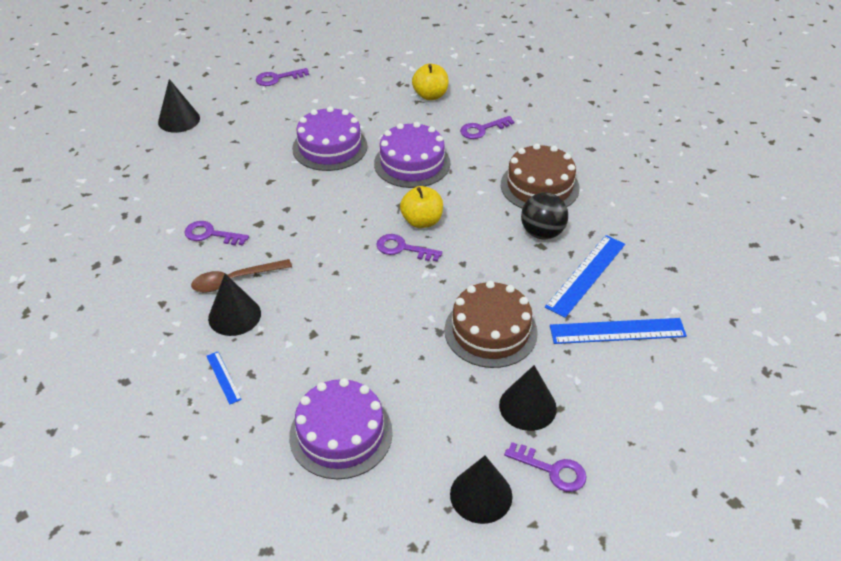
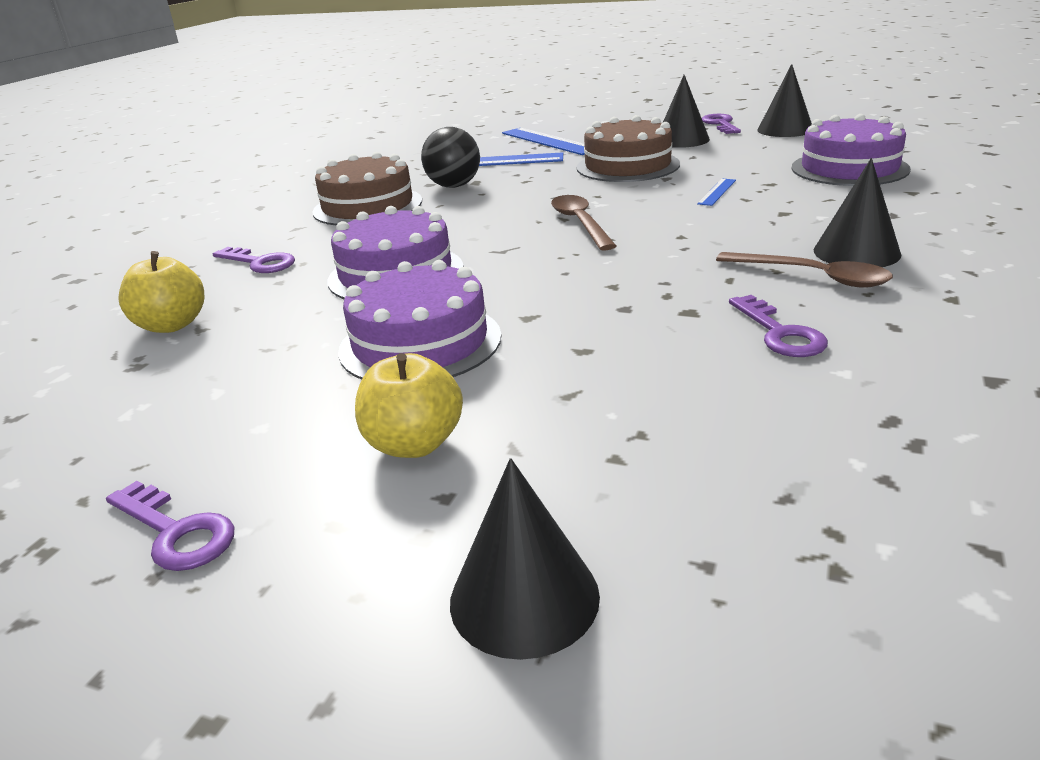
camera: 120 degrees left, 15 degrees down
(223, 377) = (929, 222): blue ruler -> blue ruler (717, 192)
(403, 248) = (580, 223): purple key -> brown spoon
(422, 221) = (516, 231): yellow apple -> yellow apple (414, 444)

